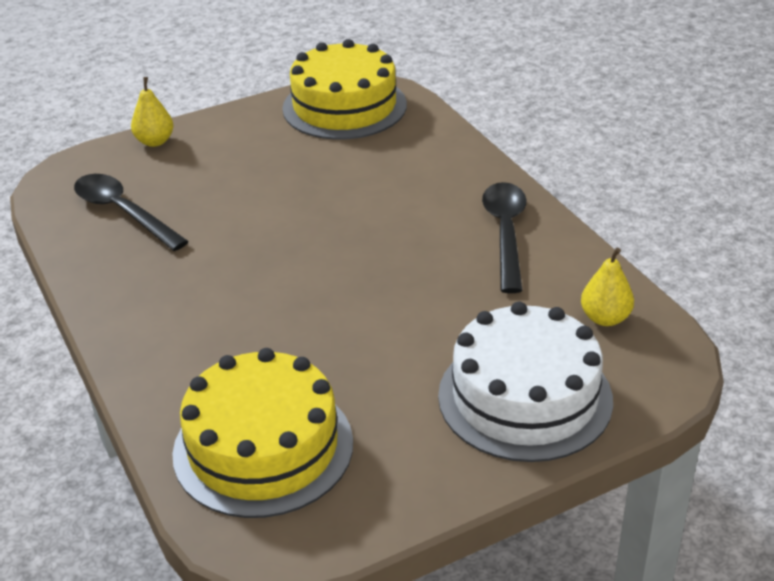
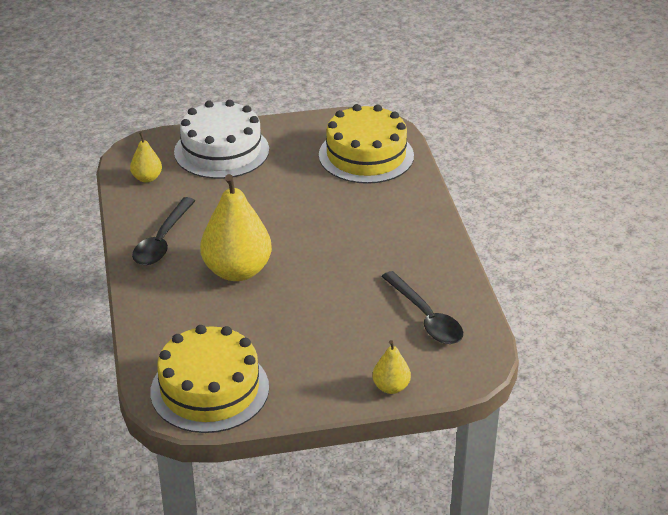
camera: 165 degrees left, 0 degrees up
(382, 217) = (237, 271): none -> yellow pear

